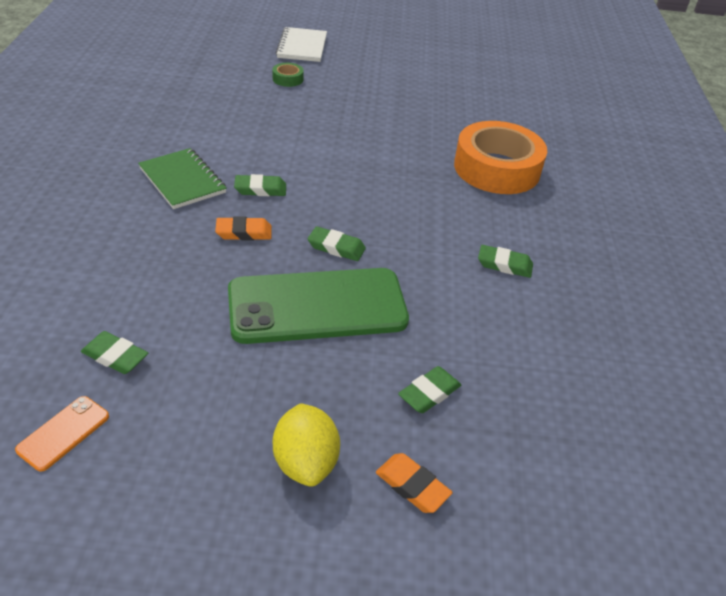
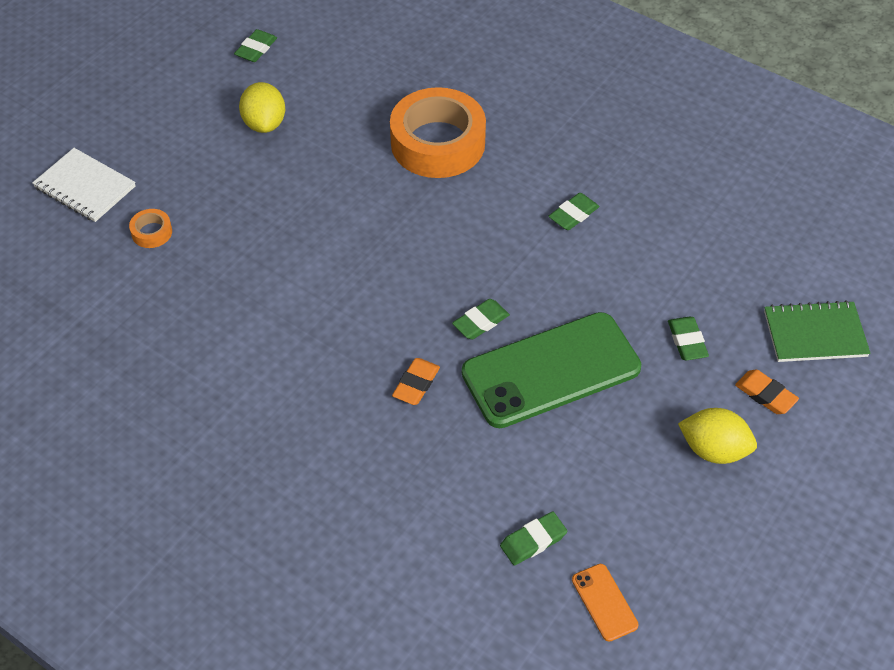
camera: 55 degrees left, 10 degrees up
(182, 180) = (296, 404): green notebook -> green notebook (815, 334)
(260, 189) = (354, 343): green eraser -> green eraser (256, 49)
(288, 79) = (152, 232): green tape -> orange tape
(317, 306) = (551, 370): green phone -> green phone turned 45 degrees clockwise
(412, 486) = (765, 395): orange eraser -> orange eraser turned 60 degrees clockwise
(426, 91) = (264, 123): none -> yellow lemon

